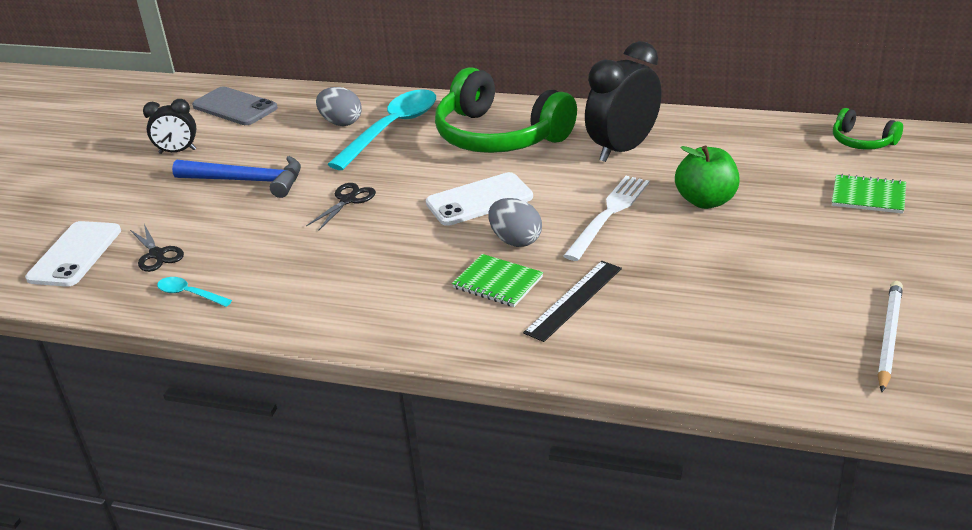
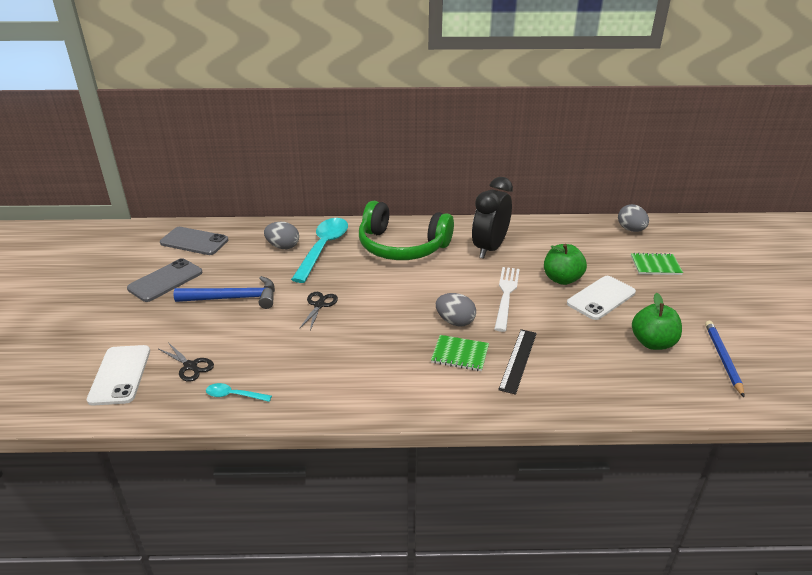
camera: 20 degrees left, 0 degrees up
(177, 151) = (165, 280): black clock -> grey phone
(479, 200) = (414, 295): white phone -> white phone (601, 298)
(790, 302) = (652, 343): none -> green apple
(862, 141) = (631, 230): green headphones -> grey egg
(889, 337) = (723, 358): white pencil -> blue pencil

